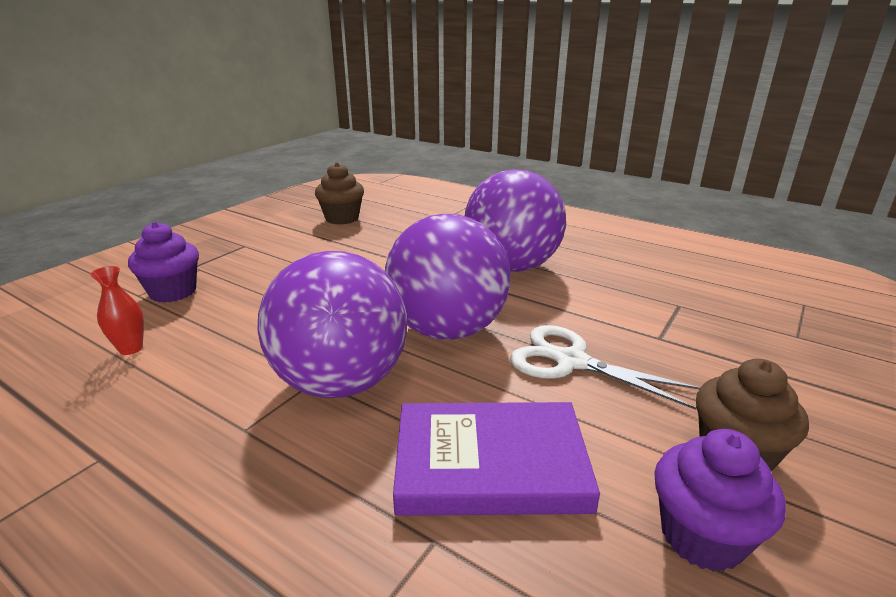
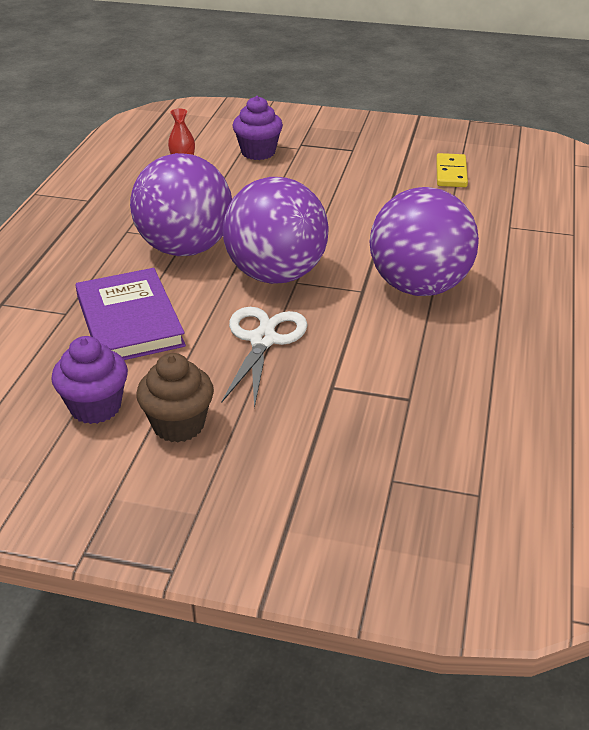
camera: 70 degrees right, 10 degrees up
(342, 218) = (451, 173): brown cupcake -> yellow domino

